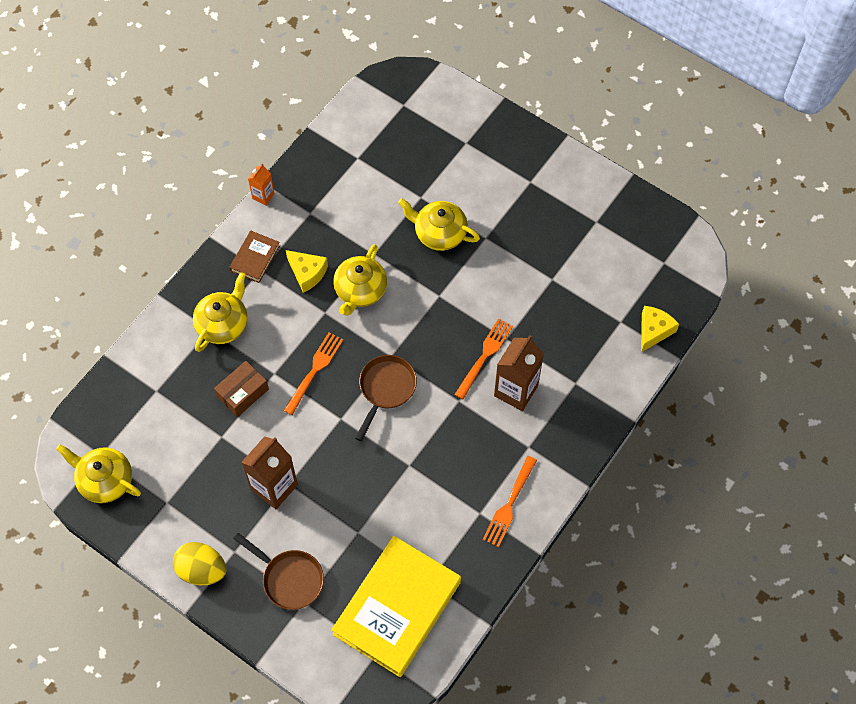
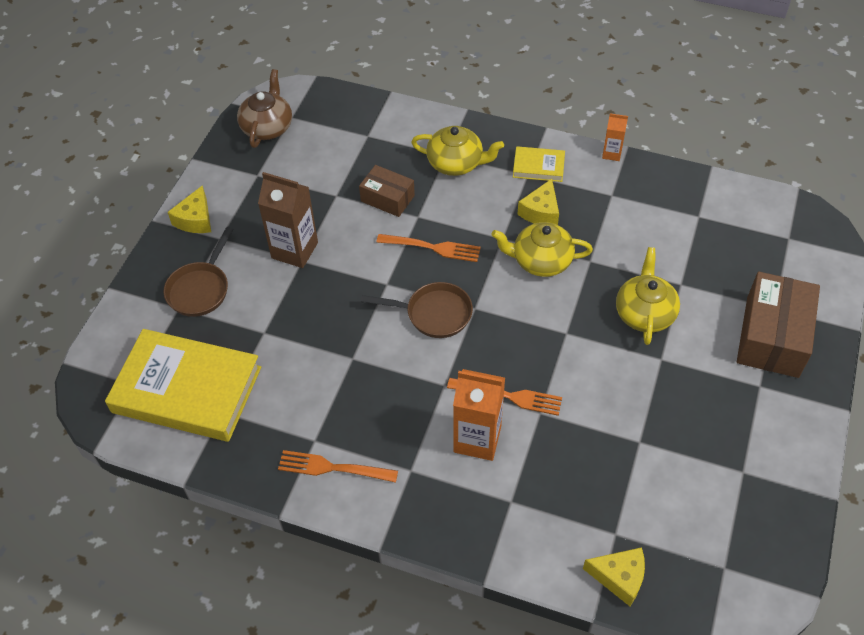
camera: 75 degrees right, 10 degrees down
(105, 480) = (267, 127): yellow teapot -> brown teapot
(202, 570) = (195, 219): yellow egg -> yellow cheese
(255, 258) = (538, 167): brown book -> yellow book
(490, 155) = (772, 336): none -> brown box
(516, 390) = (477, 439): brown carton -> orange carton

